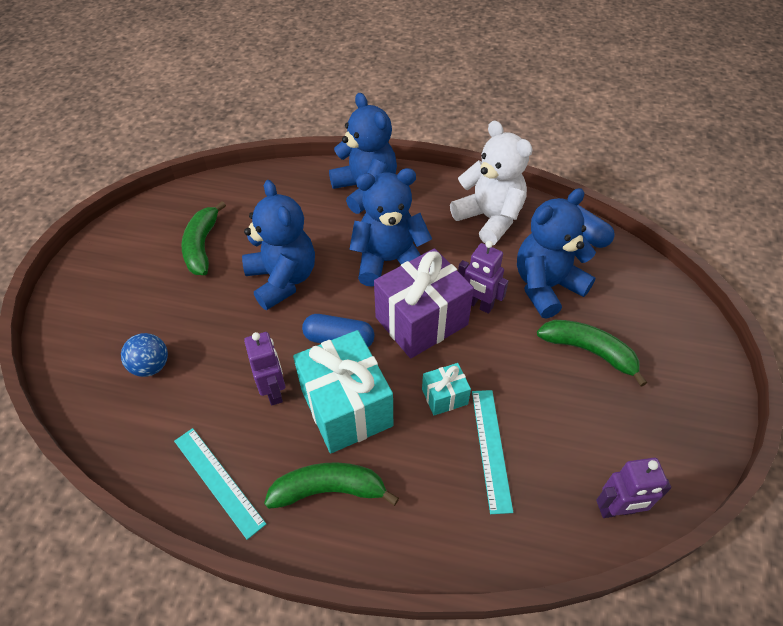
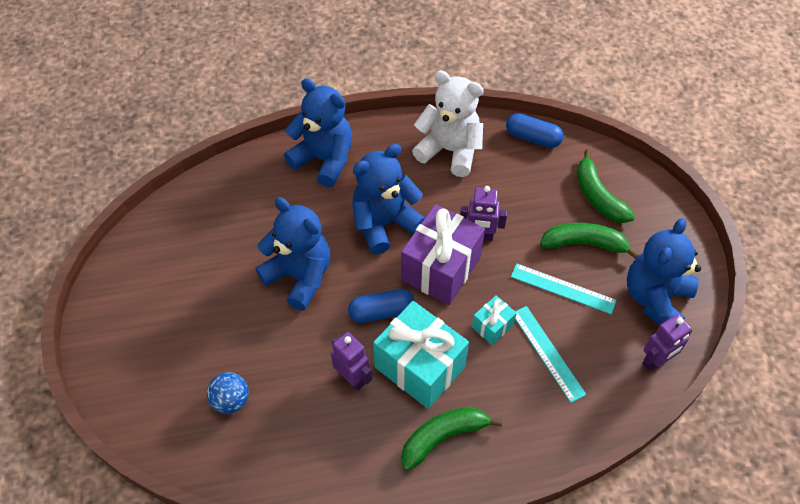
camera: 25 degrees left, 5 degrees up
(202, 246) = (203, 272): green banana -> green banana (598, 196)
(218, 481) = (351, 468): turquoise ruler -> turquoise ruler (563, 288)
(546, 286) = (526, 199): blue teddy bear -> blue teddy bear (655, 298)

